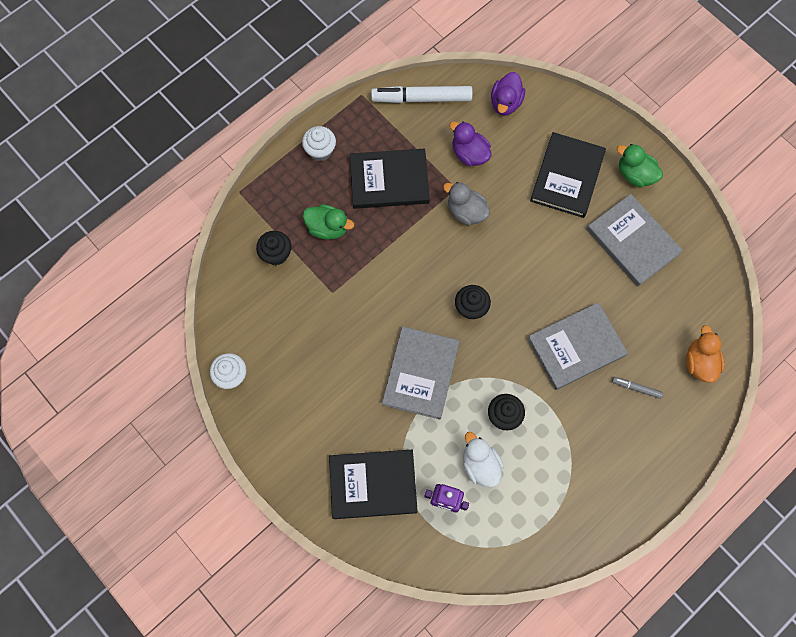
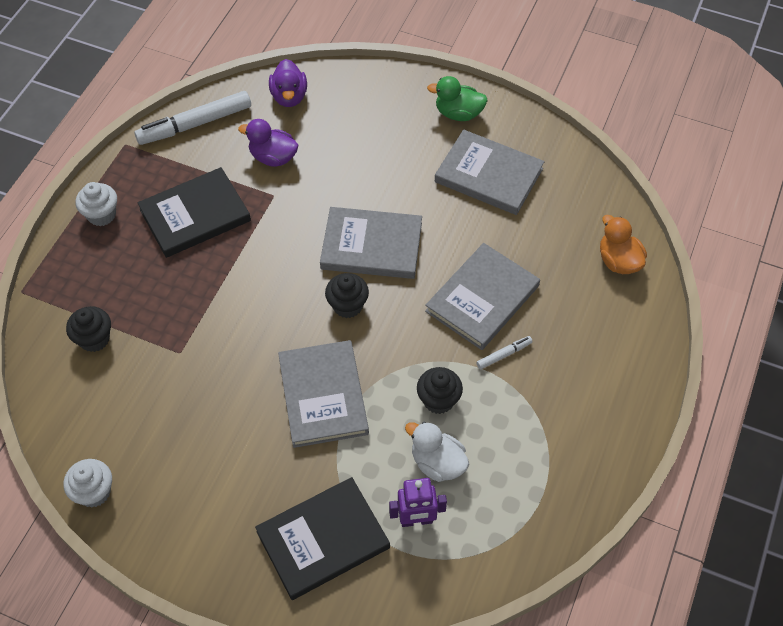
camera: 25 degrees left, 15 degrees down
(328, 228) = (145, 288): green duck -> none
(466, 212) = (296, 213): grey duck -> none
(511, 265) = (371, 246): none -> grey book
(567, 176) = (389, 141): black book -> none
(570, 401) = (504, 354): none -> white marker
(636, 388) = (567, 313): grey marker -> none

